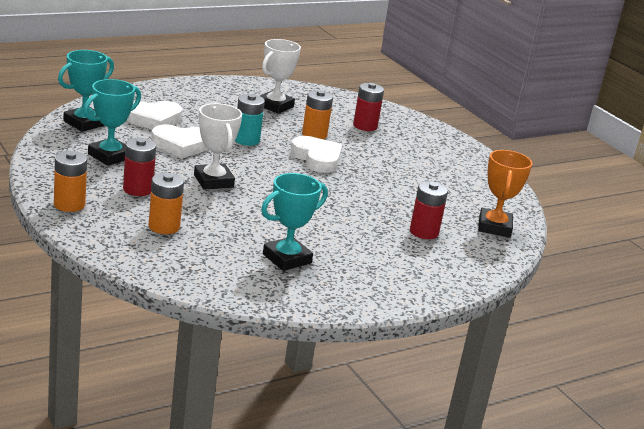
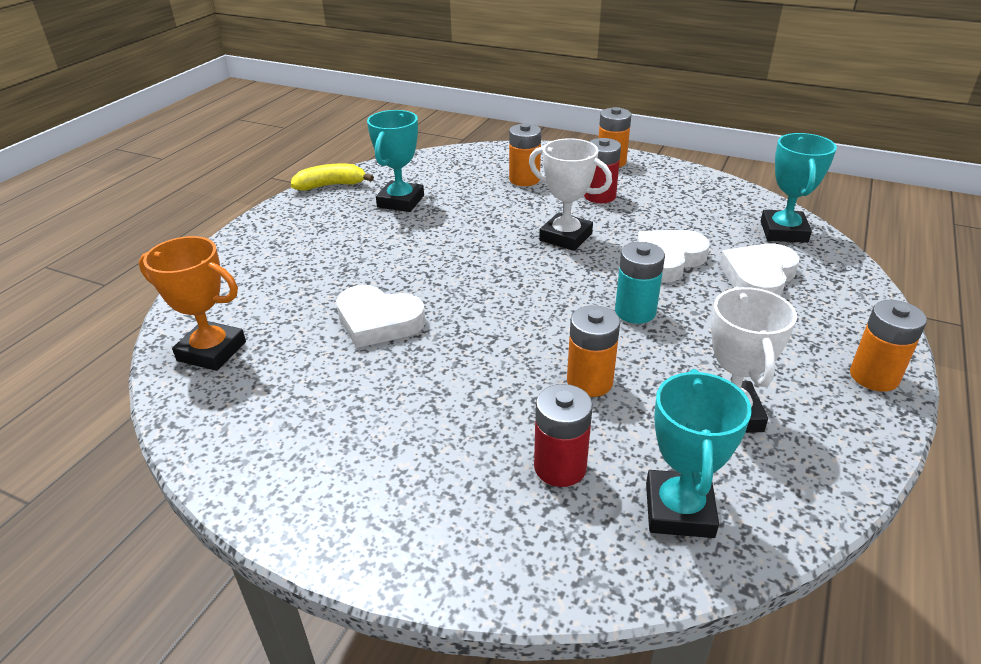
camera: 150 degrees right, 10 degrees up
(110, 156) = (683, 212): turquoise trophy -> turquoise trophy (679, 510)
(194, 86) = (874, 376): none -> orange battery
(317, 159) = (525, 334): white heart -> white heart (378, 321)
(327, 304) = (331, 185): none -> yellow banana
(424, 232) = (299, 294): red battery -> none
(494, 227) = (211, 351): orange trophy -> orange trophy turned 45 degrees counterclockwise

